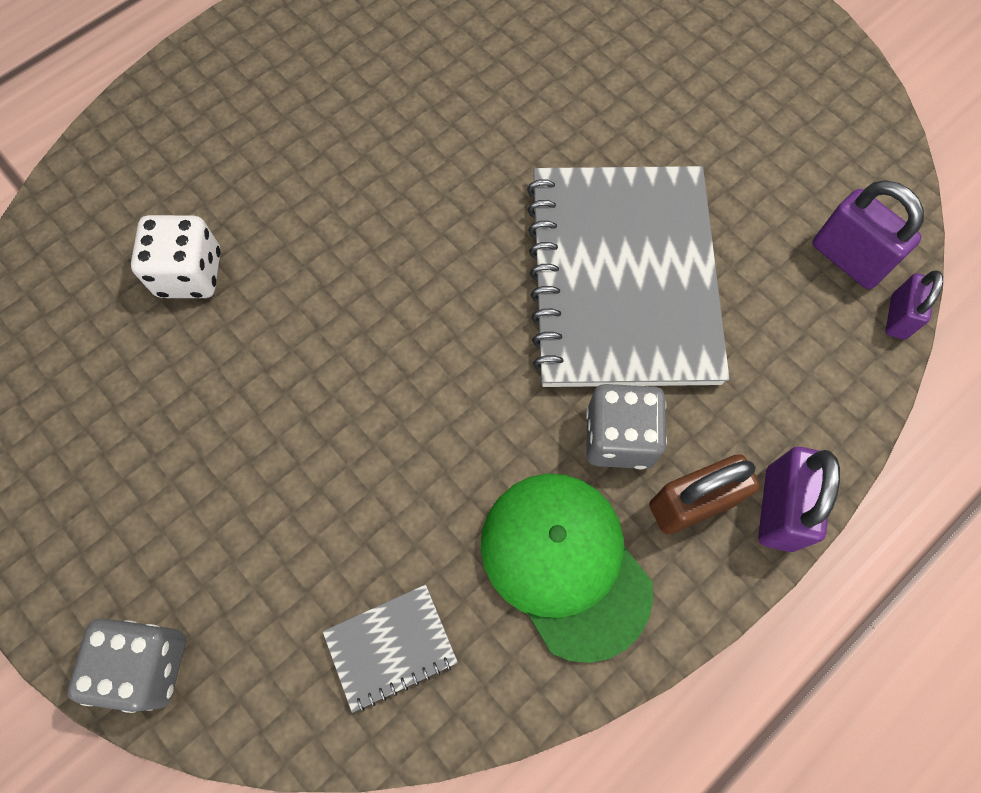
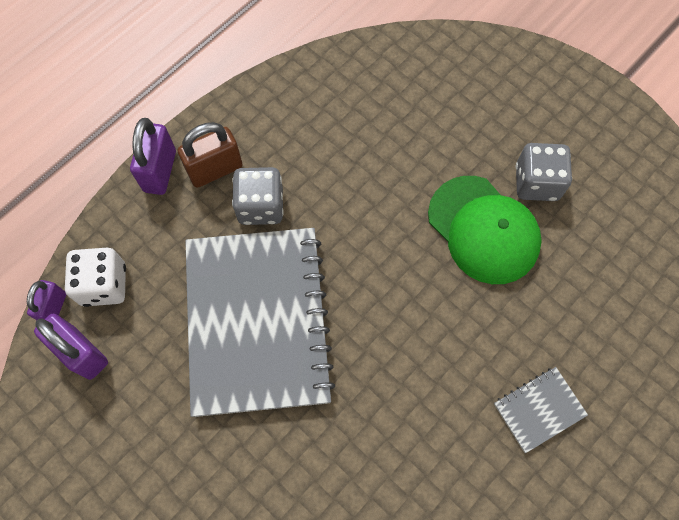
camera: 175 degrees right, 0 degrees up
(147, 664) = (525, 64): grey dice -> grey dice (536, 182)
(190, 274) = (582, 298): white dice -> white dice (104, 285)
(391, 647) = (391, 82): grey notebook -> grey notebook (539, 409)
(565, 563) = (294, 130): green cap -> green cap (483, 230)

